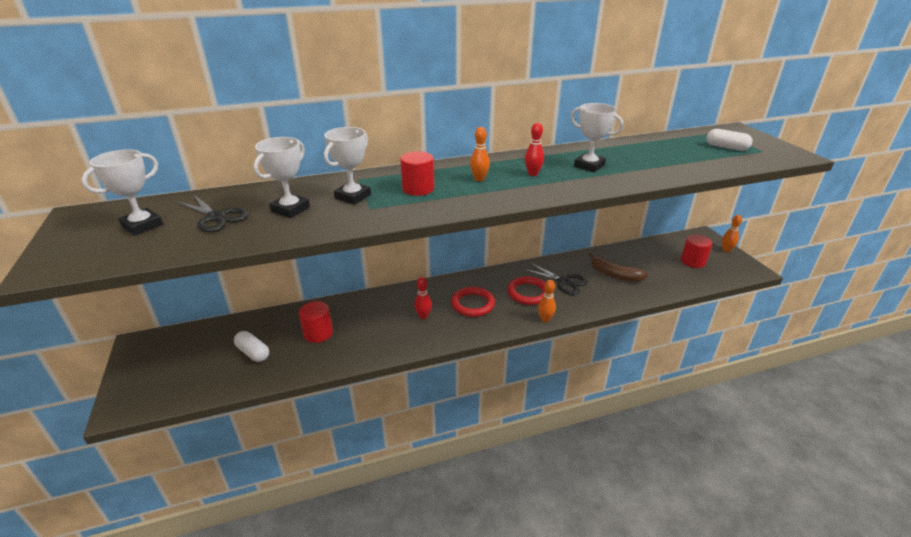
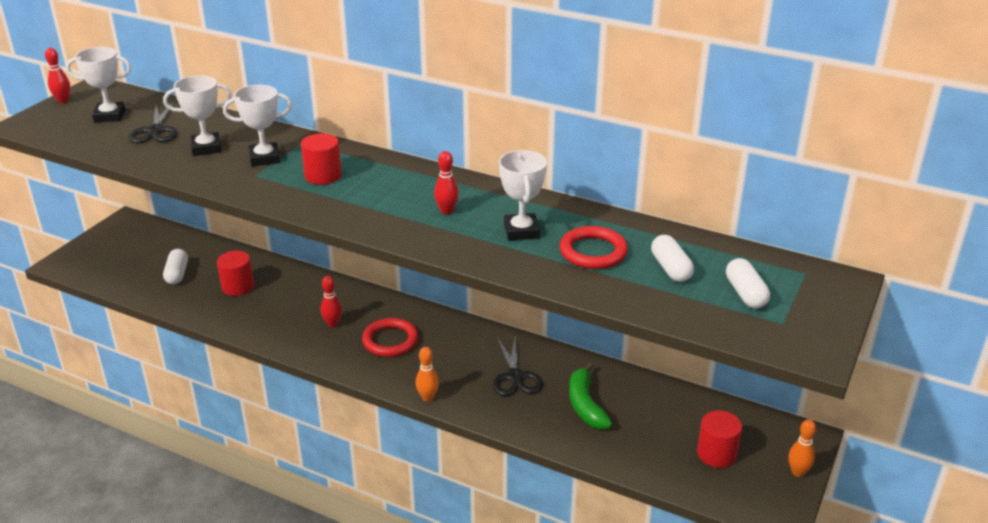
camera: 45 degrees right, 0 degrees up
(58, 235) = (63, 100): none -> red bowling pin
(479, 179) = (389, 192): orange bowling pin -> none
(528, 293) = (459, 364): red ring -> red ring (593, 252)
(614, 274) = (585, 404): brown banana -> green banana
(681, 151) = (671, 268): none -> white capsule

